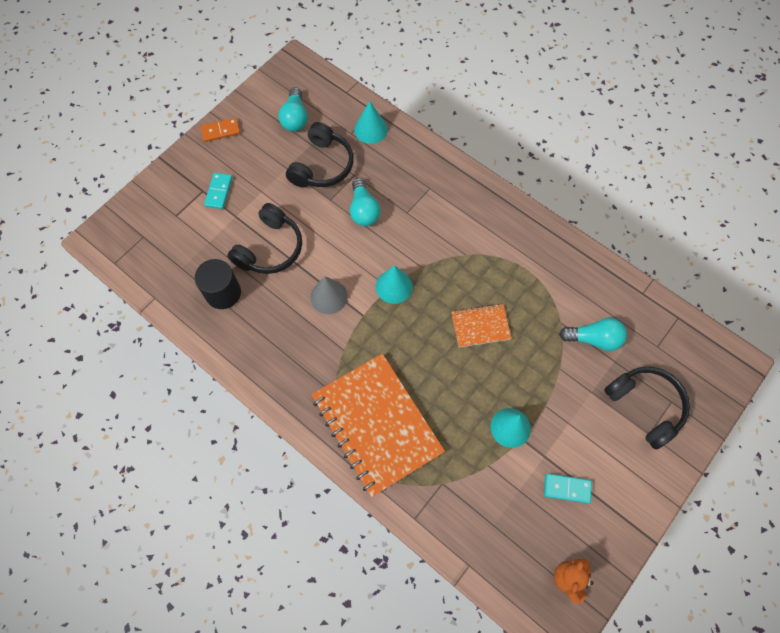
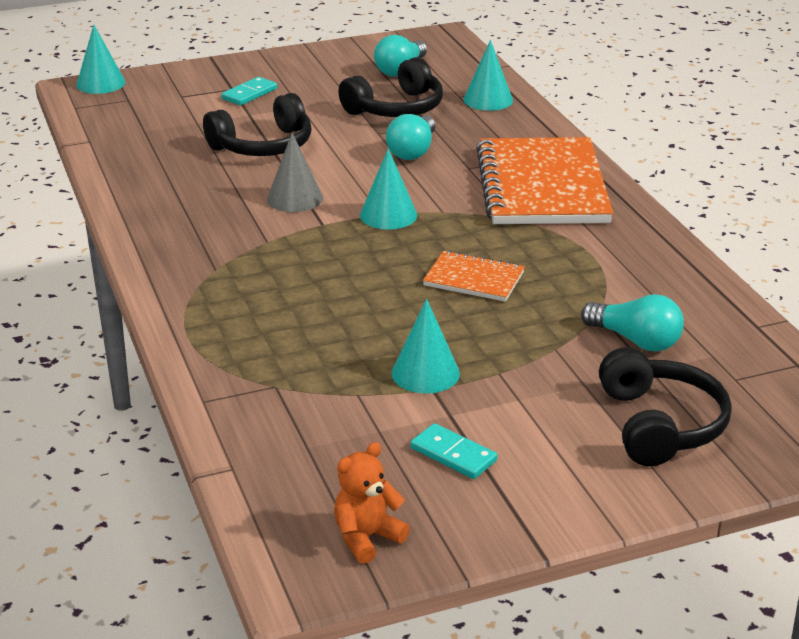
camera: 30 degrees right, 35 degrees down
(109, 226) = (100, 83): none -> turquoise cone
(220, 131) = (300, 57): orange domino -> none
(223, 293) = (170, 160): black cylinder -> none
(377, 424) = (242, 309): orange notebook -> orange notebook (542, 186)

